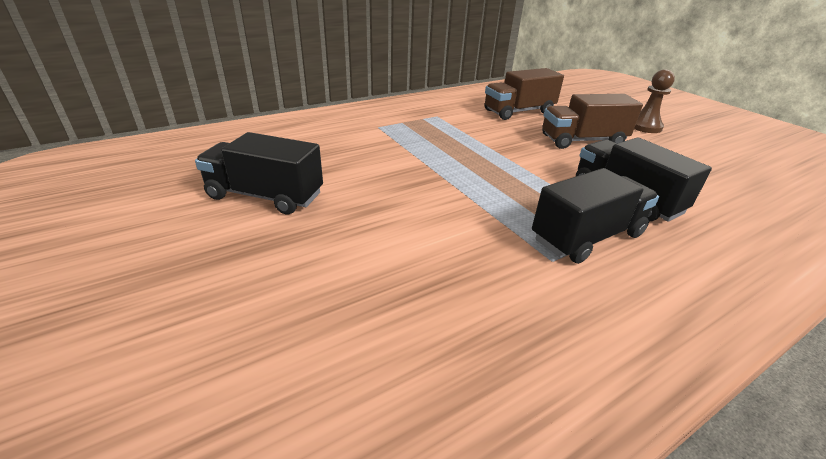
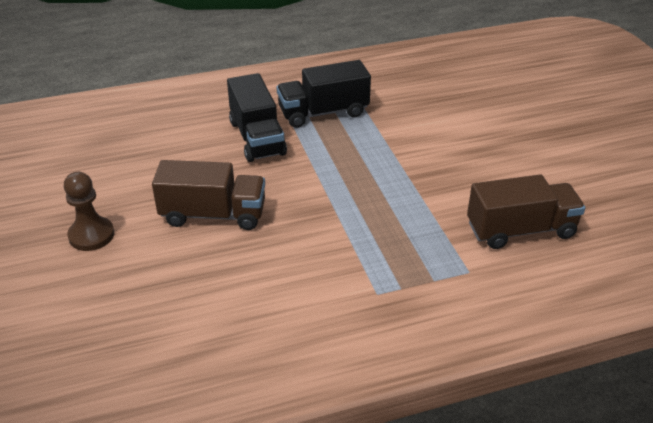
camera: 165 degrees left, 5 degrees up
(265, 196) = (571, 171): black truck -> none
(519, 112) = (241, 293): brown truck -> brown truck (520, 230)

